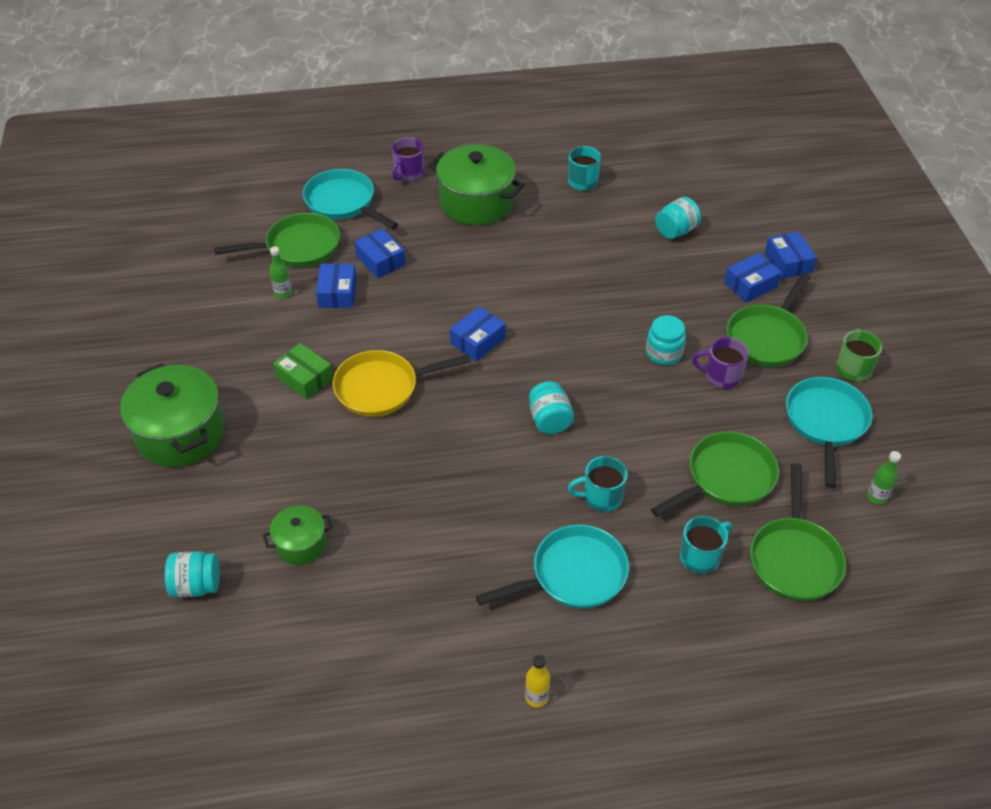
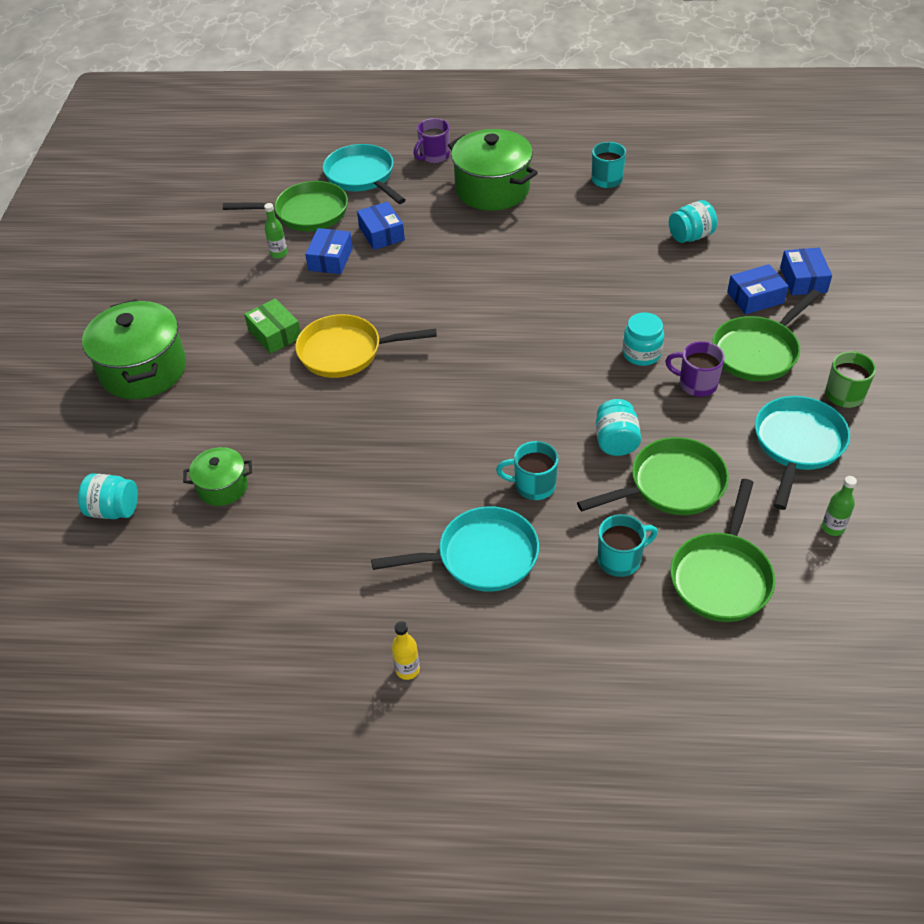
camera: 15 degrees right, 0 degrees up
(478, 341) = (454, 319): blue box -> none
(549, 420) = (503, 404): turquoise jar -> turquoise jar (616, 441)

